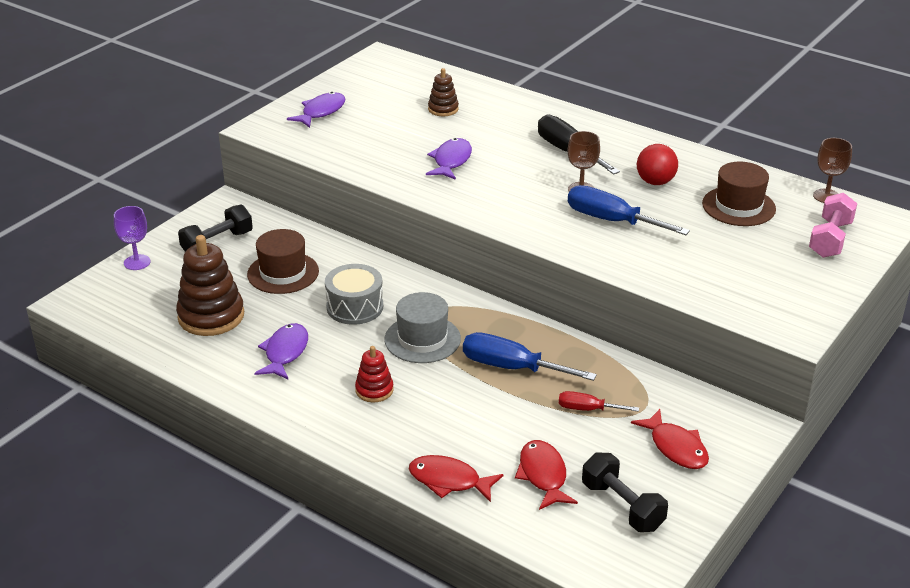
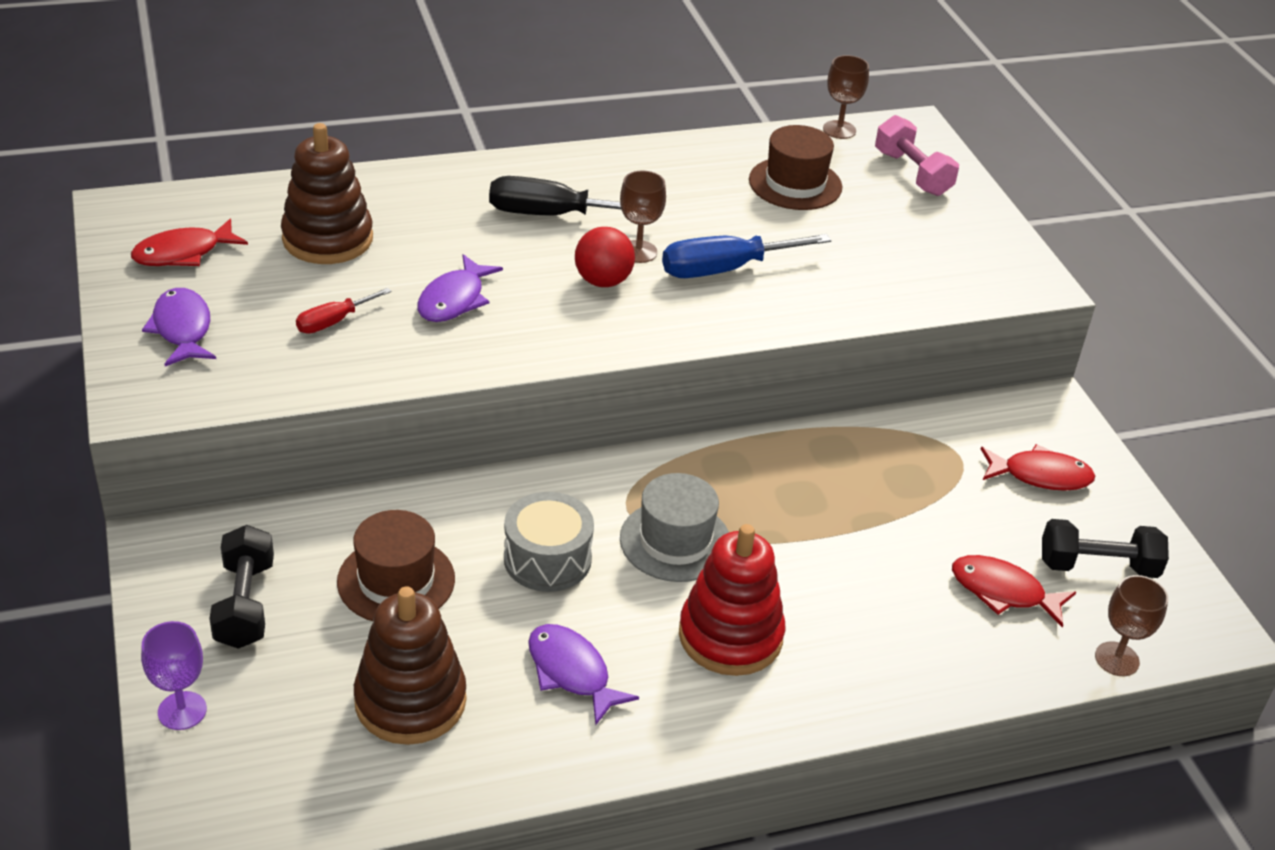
camera: 55 degrees left, 5 degrees up
(374, 390) = (730, 636): red stacking toy -> red stacking toy, size x1.86
(443, 109) = (327, 239): brown stacking toy -> brown stacking toy, size x1.86
(449, 481) = (950, 669): red fish -> red fish (183, 253)
(451, 161) = (454, 299): purple fish -> purple fish turned 120 degrees counterclockwise
(511, 367) = (801, 505): blue screwdriver -> none
(545, 547) = (1117, 659): none -> brown goblet
(587, 409) = (926, 495): red screwdriver -> red screwdriver (333, 322)
(655, 182) = (687, 200): red ball -> red ball (603, 281)

